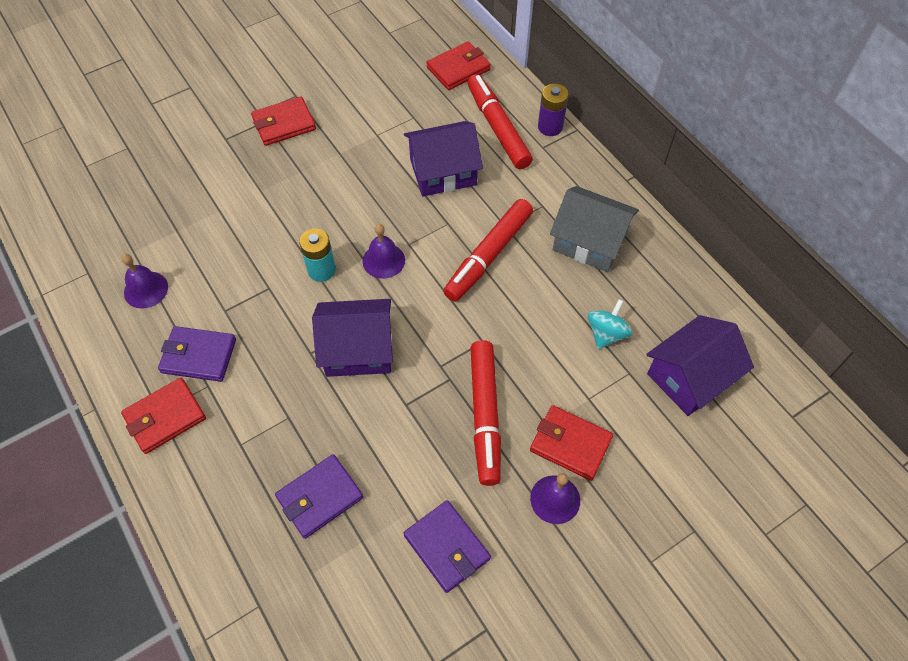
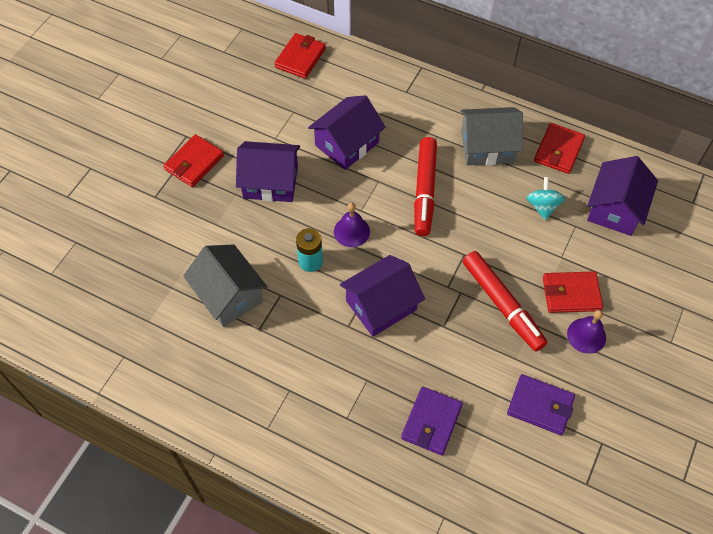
camera: 30 degrees left, 0 degrees up
(146, 289) = (183, 345): purple bell -> none
(165, 417) = (275, 430): red wallet -> red wallet (558, 150)
(199, 356) = (265, 372): purple wallet -> none
(221, 264) = (229, 295): none -> grey house
(341, 175) = (270, 182): none -> purple house
(498, 128) = (363, 91): red marker -> none
(550, 127) = (401, 74): purple battery -> none

